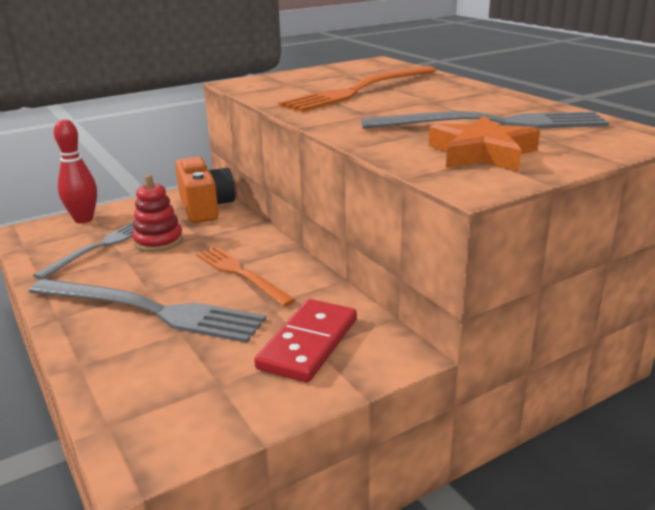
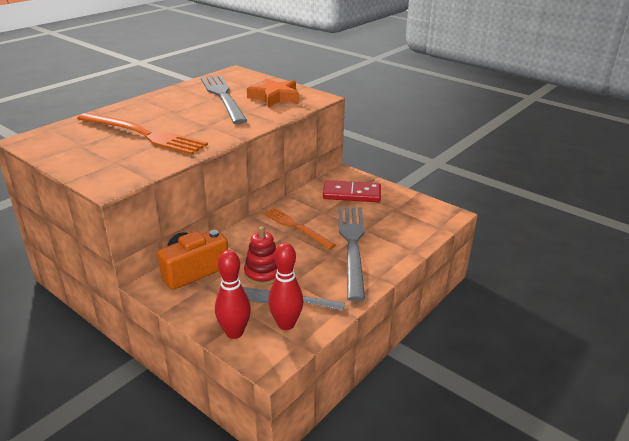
camera: 110 degrees left, 5 degrees up
(60, 244) = (286, 324): none -> red bowling pin
(241, 274) = (296, 227): orange fork -> orange fork turned 105 degrees clockwise

